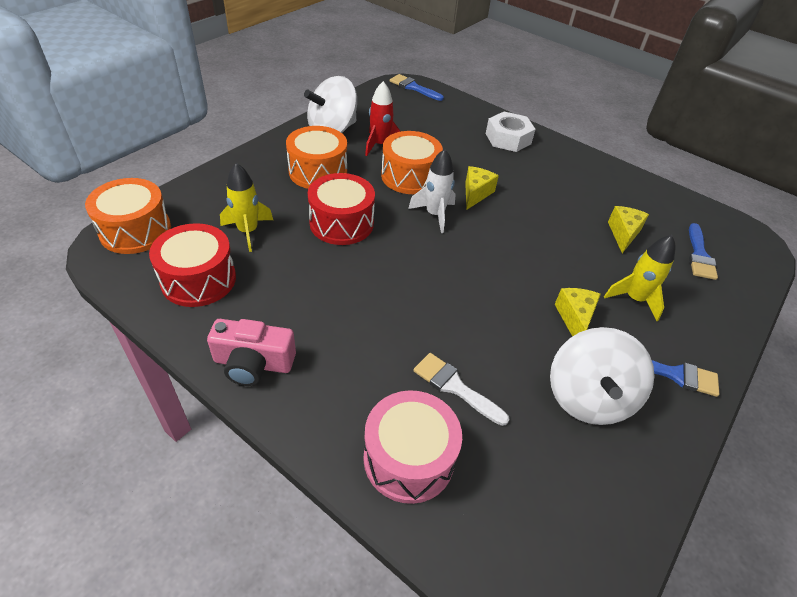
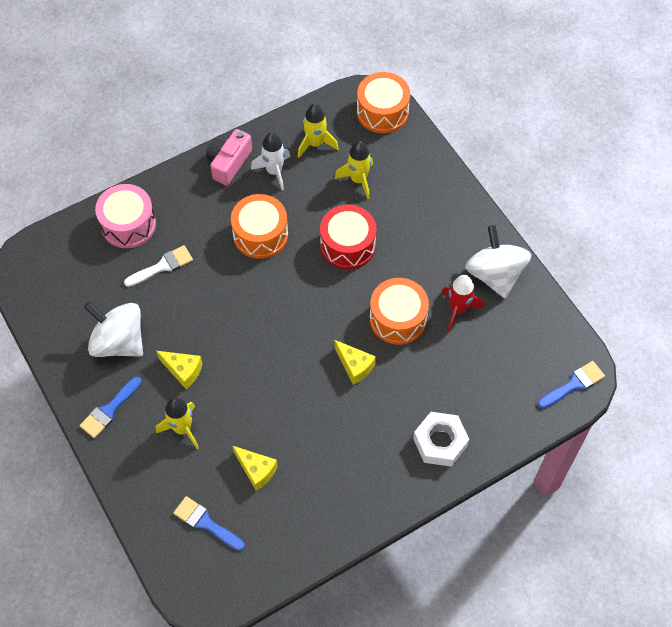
camera: 115 degrees right, 15 degrees up
(198, 279) = (315, 144): red drum -> yellow rocket
(318, 172) = (426, 245): orange drum -> orange drum (260, 235)
(434, 215) = (336, 319): white rocket -> white rocket (274, 171)

